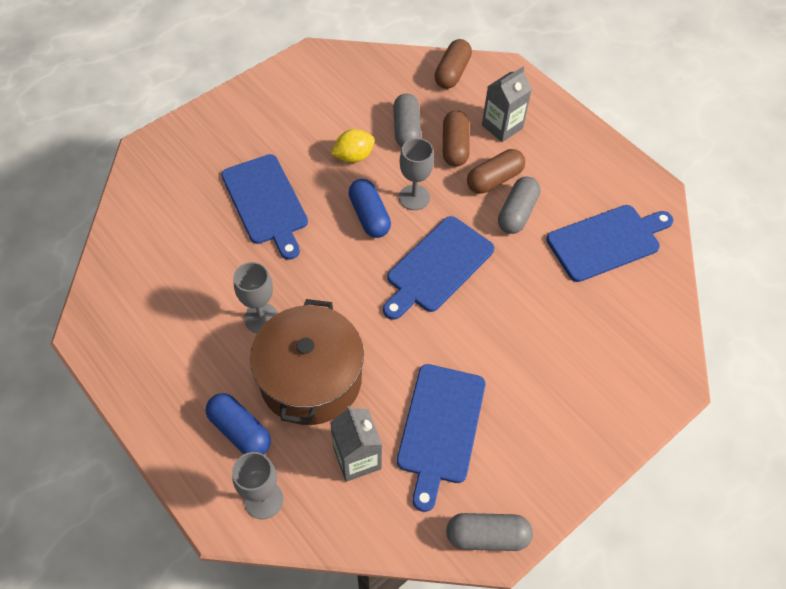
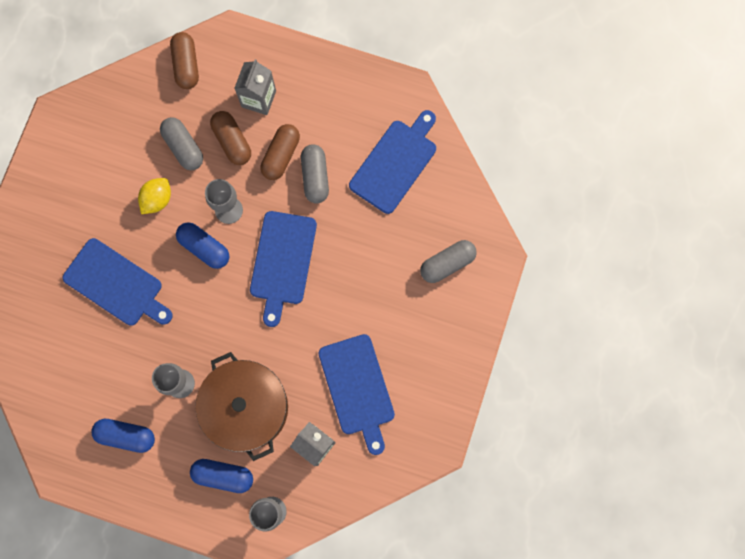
camera: 30 degrees left, 20 degrees up
(174, 335) = (126, 436): none -> blue capsule
(487, 536) = (429, 444): grey capsule -> grey capsule (447, 264)

